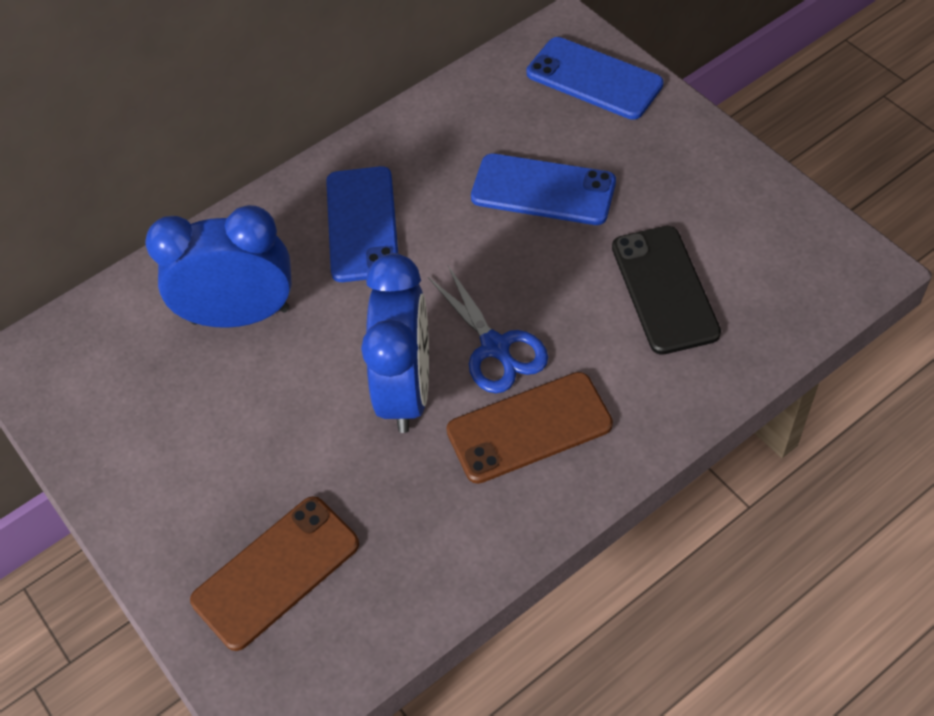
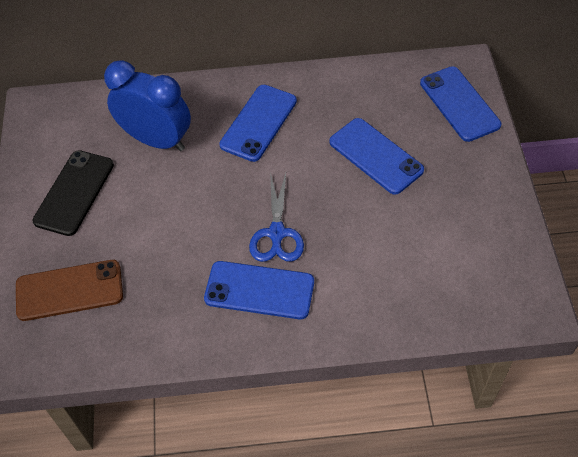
camera: 30 degrees right, 0 degrees up
(406, 390) = (210, 230): blue clock -> none
(529, 427) = (259, 290): brown phone -> blue phone
(664, 289) = (401, 254): black phone -> black phone (74, 193)

